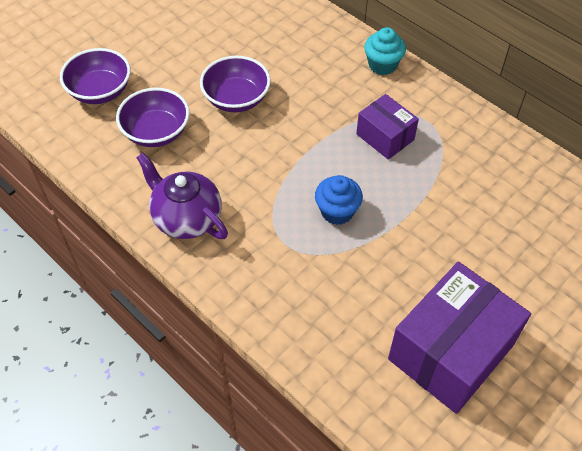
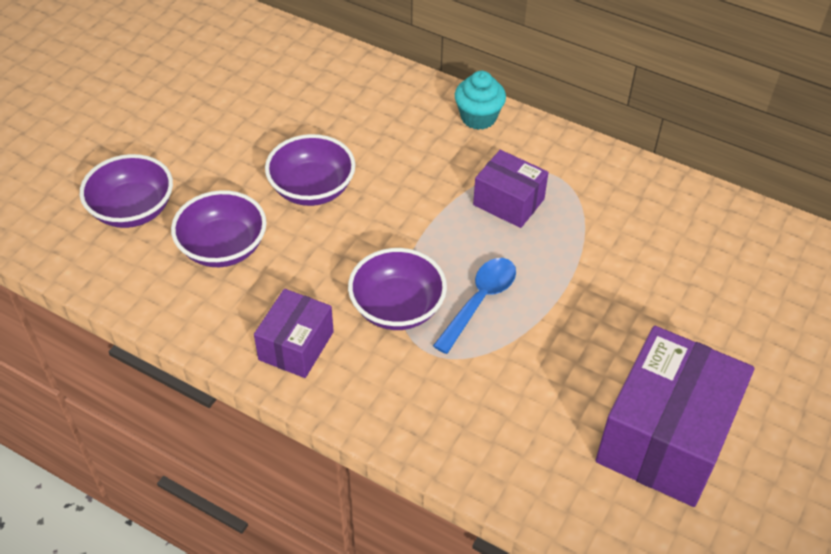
camera: 15 degrees left, 5 degrees down
(186, 218) = (296, 346): purple teapot -> purple box
(272, 204) = (397, 308): none -> purple bowl
(337, 211) = (479, 301): blue cupcake -> blue spoon

